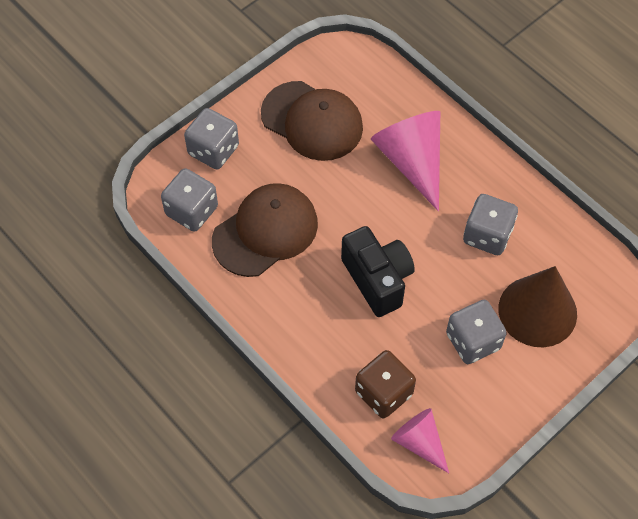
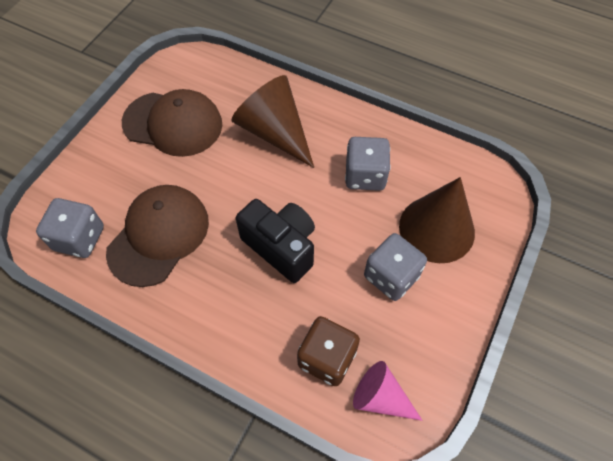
camera: 20 degrees left, 0 degrees up
(213, 150) = (86, 175): grey dice -> none
(411, 161) = (274, 132): pink cone -> brown cone

